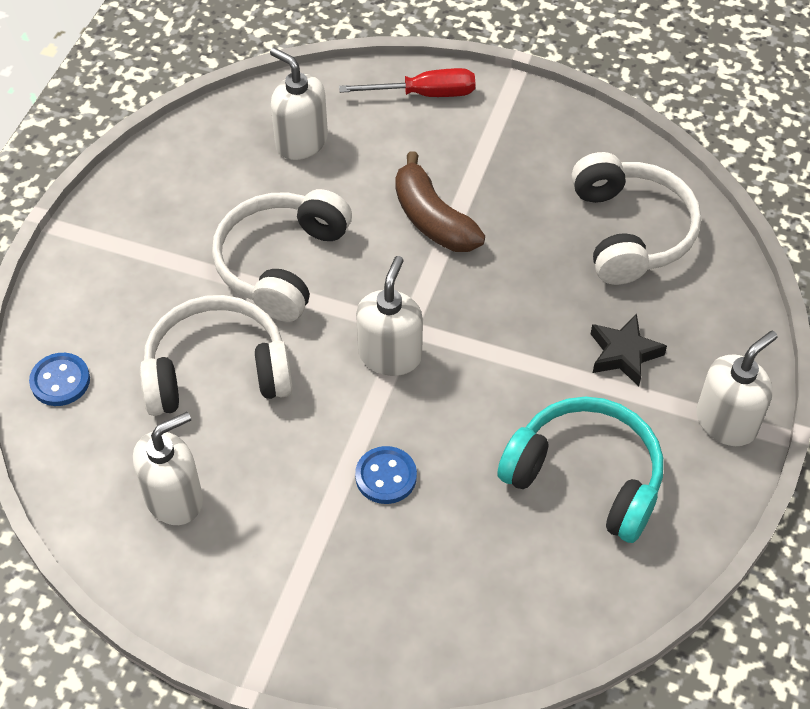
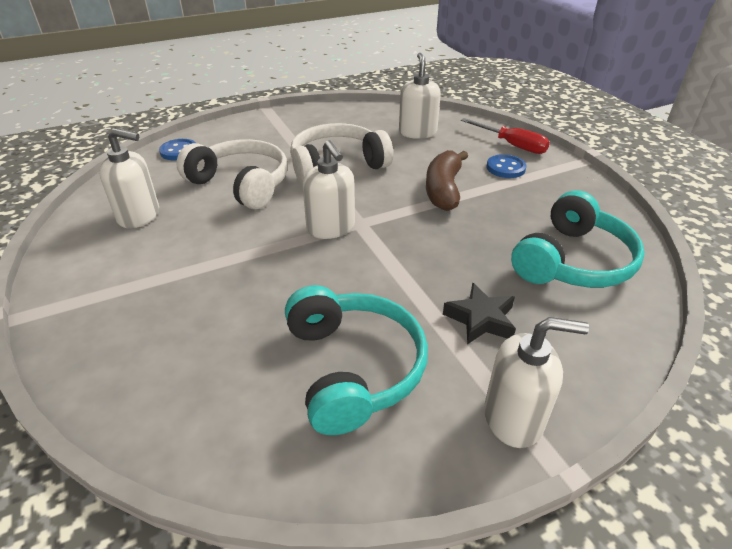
camera: 45 degrees right, 15 degrees down
(386, 476) = (240, 277): blue button -> blue button (505, 168)
(390, 355) = (331, 228): white soap dispenser -> white soap dispenser turned 90 degrees clockwise
(631, 231) = (573, 261): white headphones -> turquoise headphones

